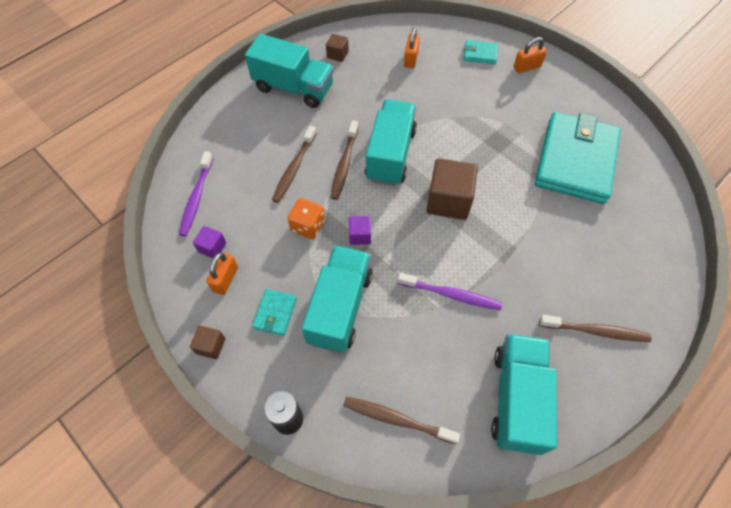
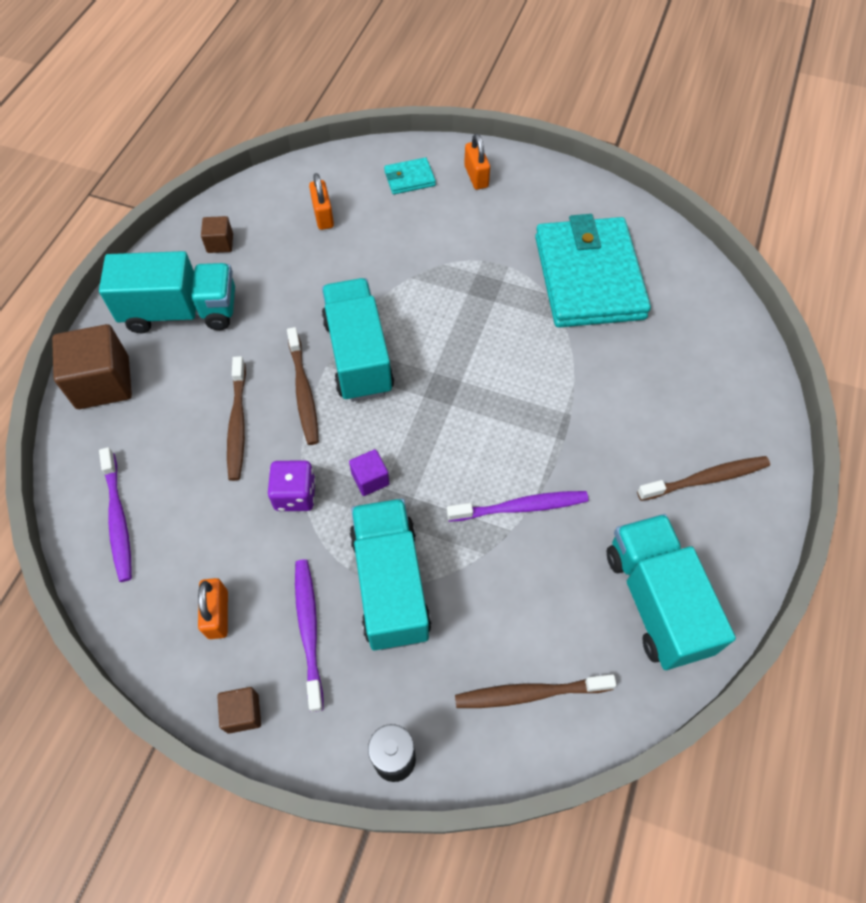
camera: 25 degrees left, 0 degrees up
(212, 247) = (177, 579): purple cube -> none
(275, 313) = (309, 630): turquoise wallet -> purple toothbrush
(308, 226) = (295, 495): orange dice -> purple dice
(448, 201) = (461, 388): brown cube -> brown cube (103, 382)
(527, 67) = (476, 176): orange padlock -> orange padlock turned 60 degrees counterclockwise

